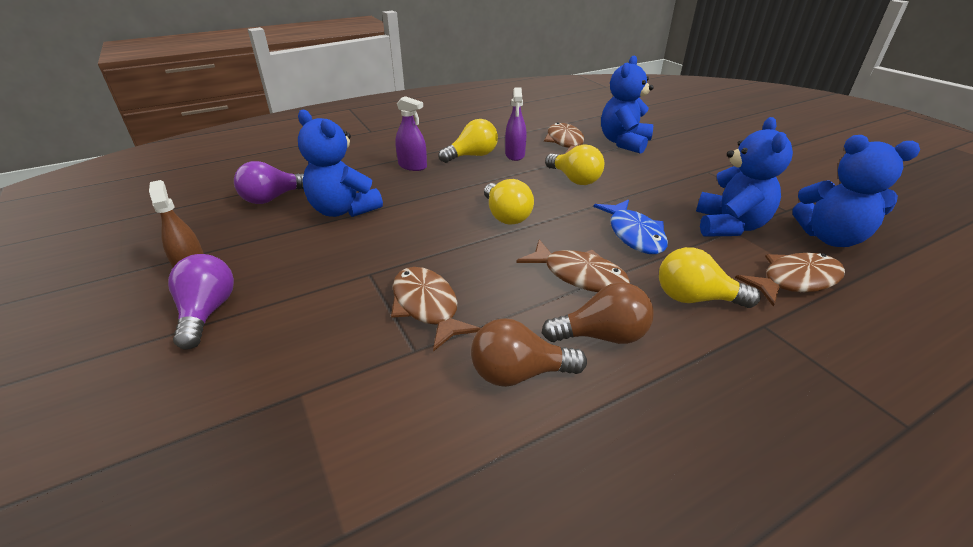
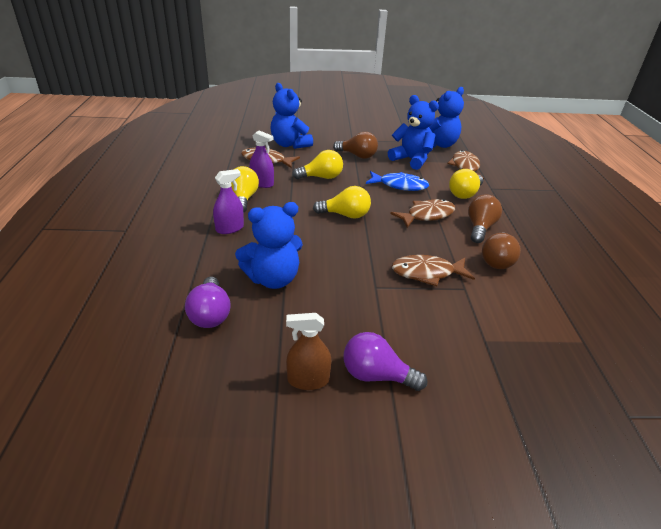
camera: 65 degrees left, 0 degrees up
(668, 185) = (357, 156): none -> brown light bulb

